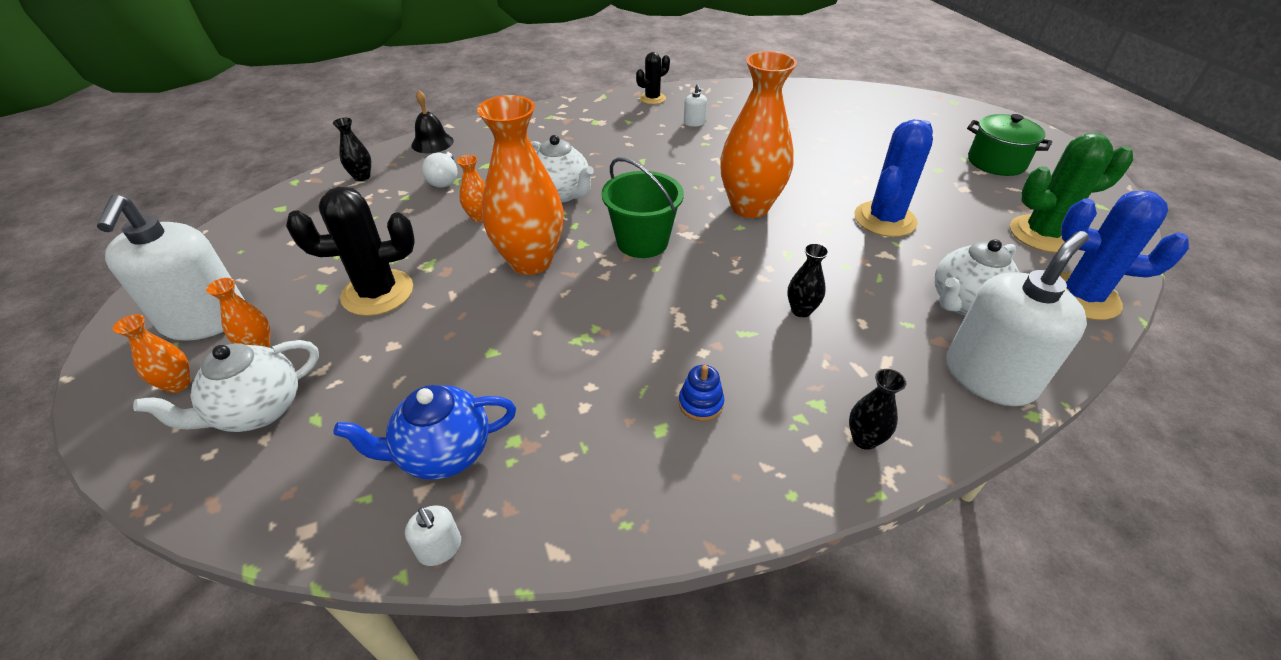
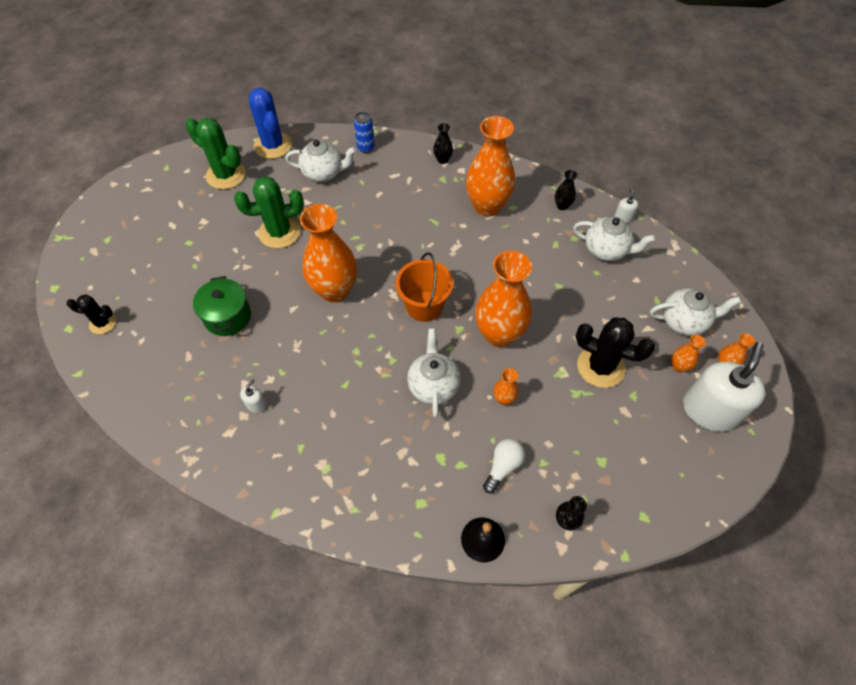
camera: 140 degrees left, 15 degrees up
(443, 453) = (606, 250): blue teapot -> white teapot
(642, 242) = (424, 306): green bucket -> orange bucket
(652, 98) = (242, 471): black cactus -> black cactus (103, 323)
(700, 403) = (487, 206): blue stacking toy -> orange vase
(801, 310) = (396, 215): black vase -> black vase (562, 206)
(885, 219) = (279, 232): blue cactus -> green cactus
(989, 376) = (366, 148): white soap dispenser -> blue can
(996, 162) = (149, 224): green pot -> green pot (228, 317)

